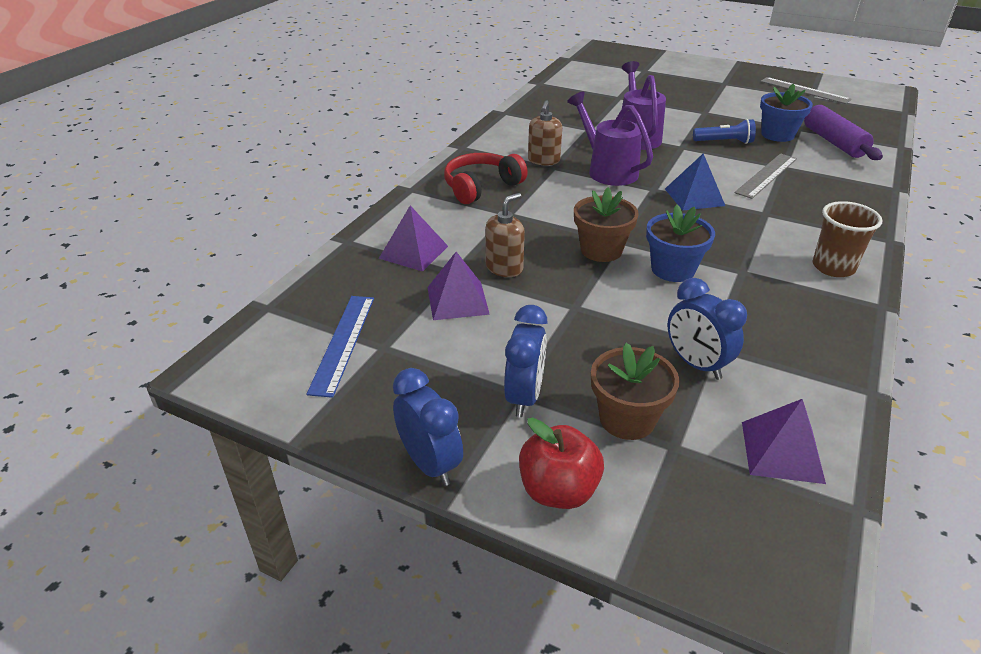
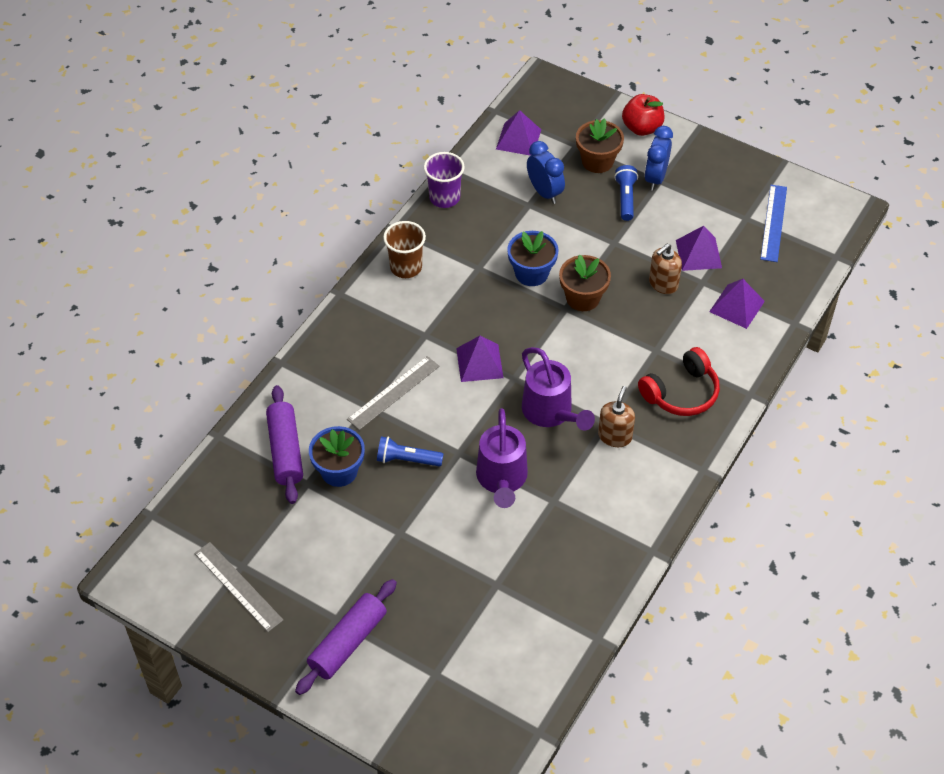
camera: 175 degrees left, 15 degrees up
(430, 464) = (708, 144): blue clock -> none
(568, 363) = (625, 198): none -> blue flashlight
(694, 197) = (479, 363): blue pyramid -> purple pyramid
(709, 77) = (348, 642): none -> purple rolling pin
(843, 348) = (444, 198): none -> purple cup

